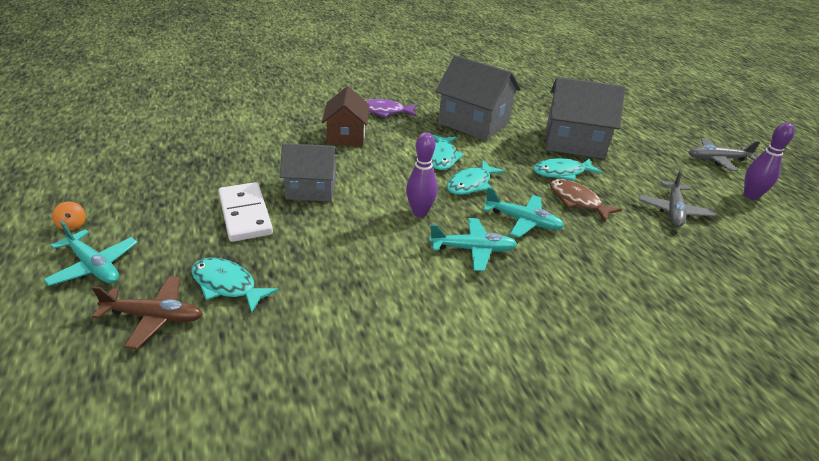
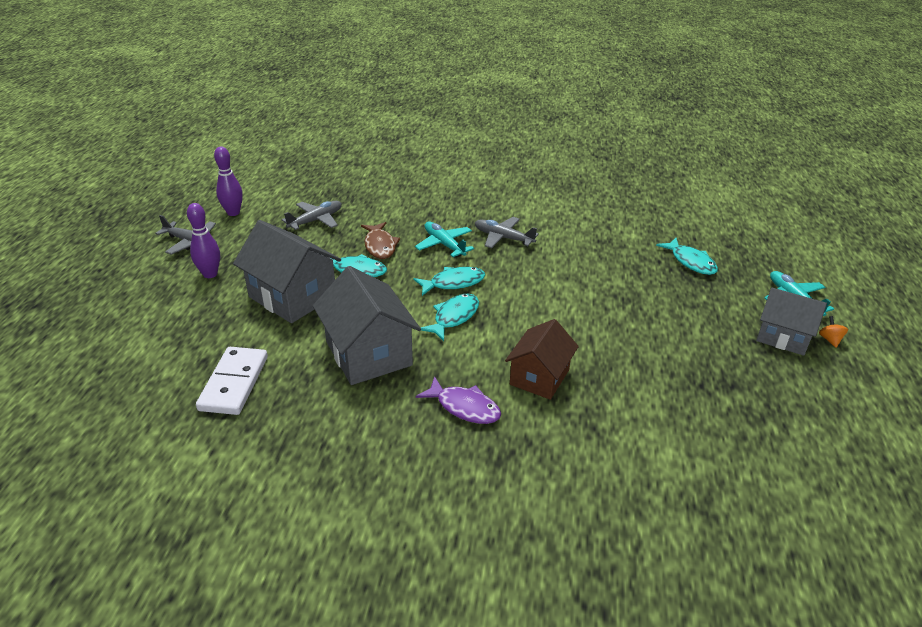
camera: 150 degrees left, 0 degrees up
(154, 317) = (738, 257): brown plane -> none
(245, 214) = (674, 309): white domino -> white domino (234, 383)
(311, 189) = (607, 318): grey house -> grey house (783, 337)
(419, 212) = (521, 272): purple bowling pin -> purple bowling pin (210, 274)
(473, 249) = (503, 238): turquoise plane -> grey plane

